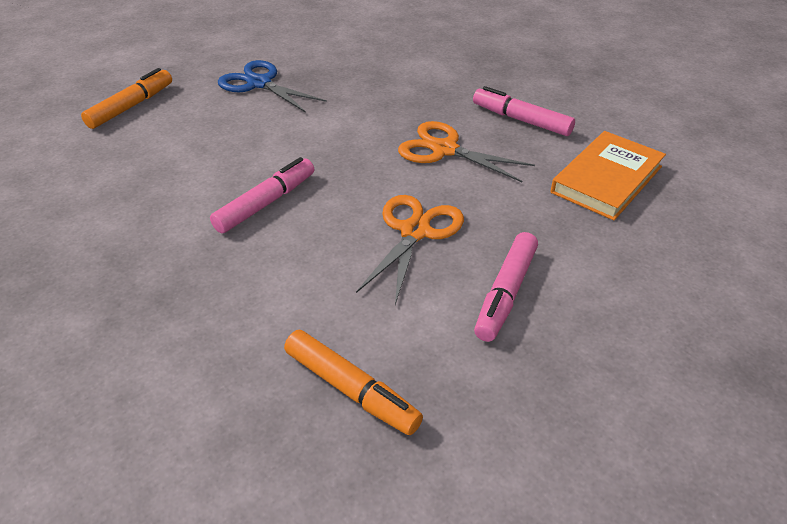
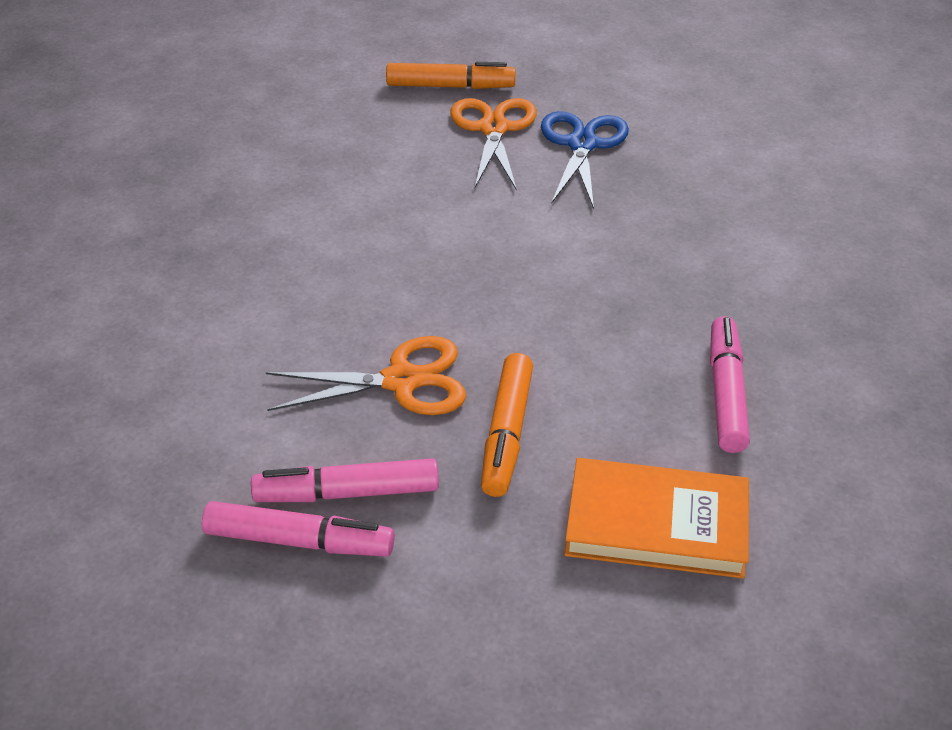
camera: 60 degrees right, 0 degrees up
(266, 203) = (365, 252): pink marker -> pink marker (299, 541)
(351, 389) = (138, 426): orange marker -> orange marker (507, 434)
(444, 149) = (585, 346): orange scissors -> orange scissors (494, 129)

